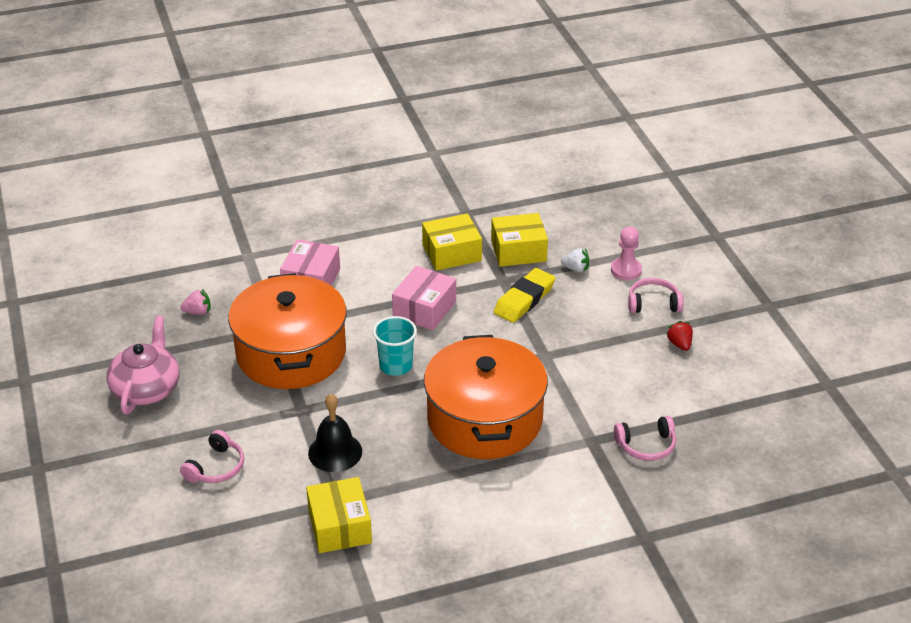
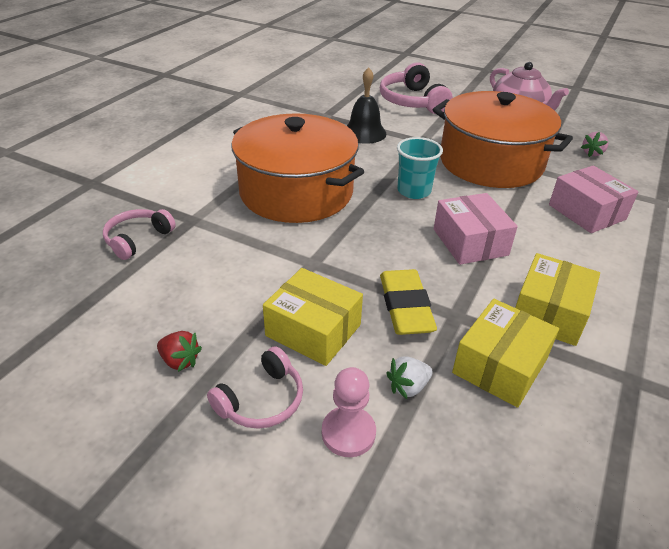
camera: 135 degrees right, 0 degrees up
(216, 467) = (412, 101): pink headphones -> pink headphones, size x1.63
(339, 526) = (305, 109): yellow box -> yellow box (313, 330)

